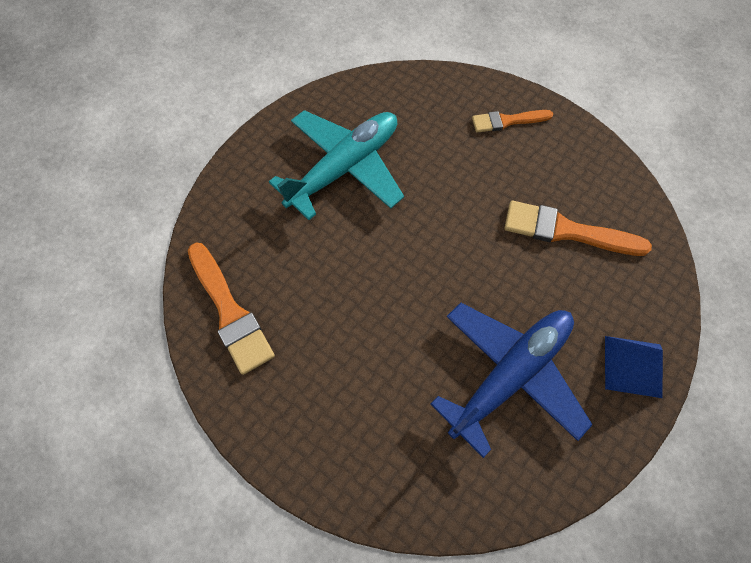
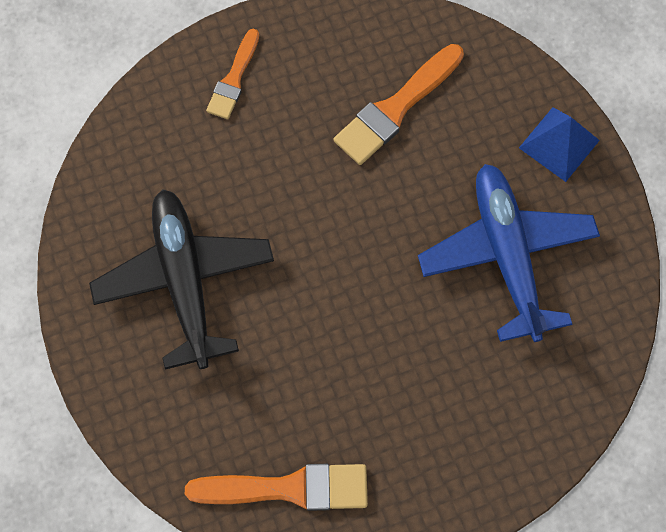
camera: 60 degrees left, 5 degrees up
(344, 168) = (184, 280): turquoise plane -> black plane

